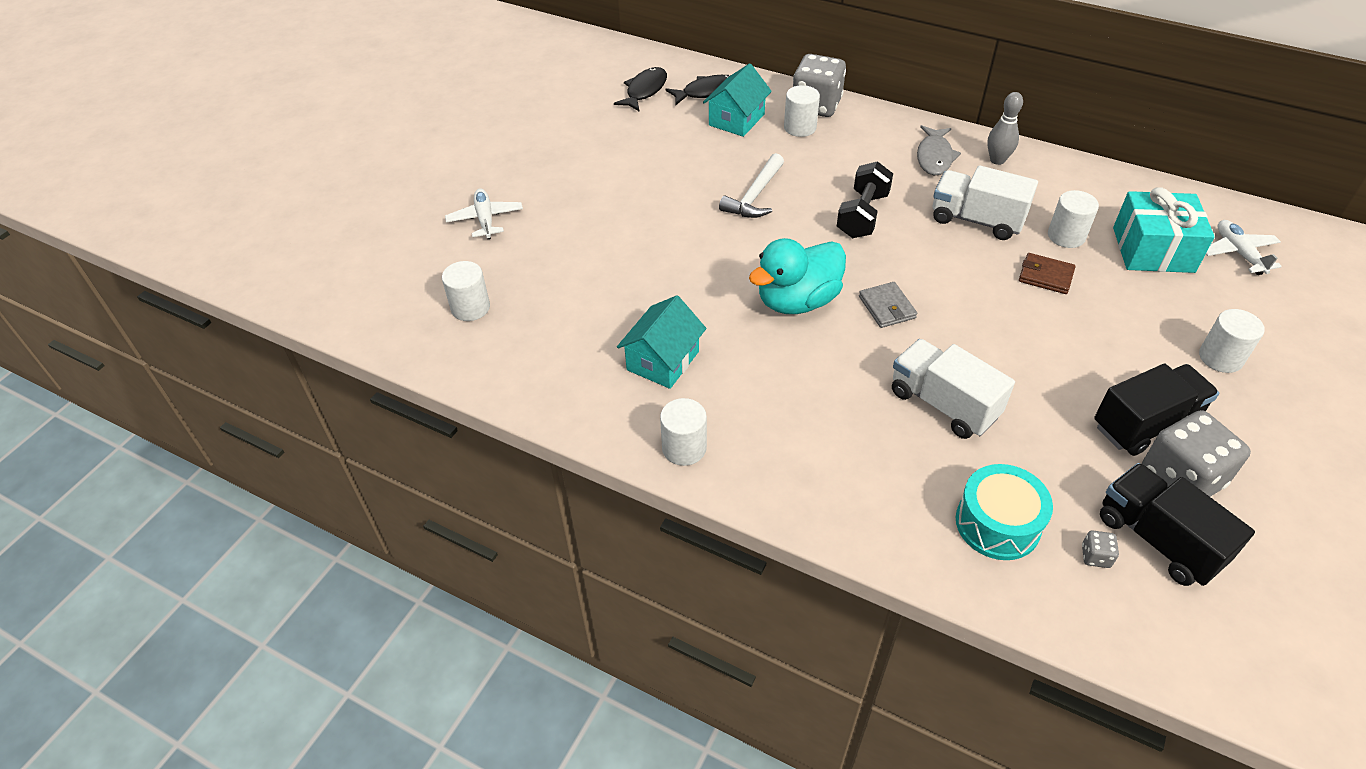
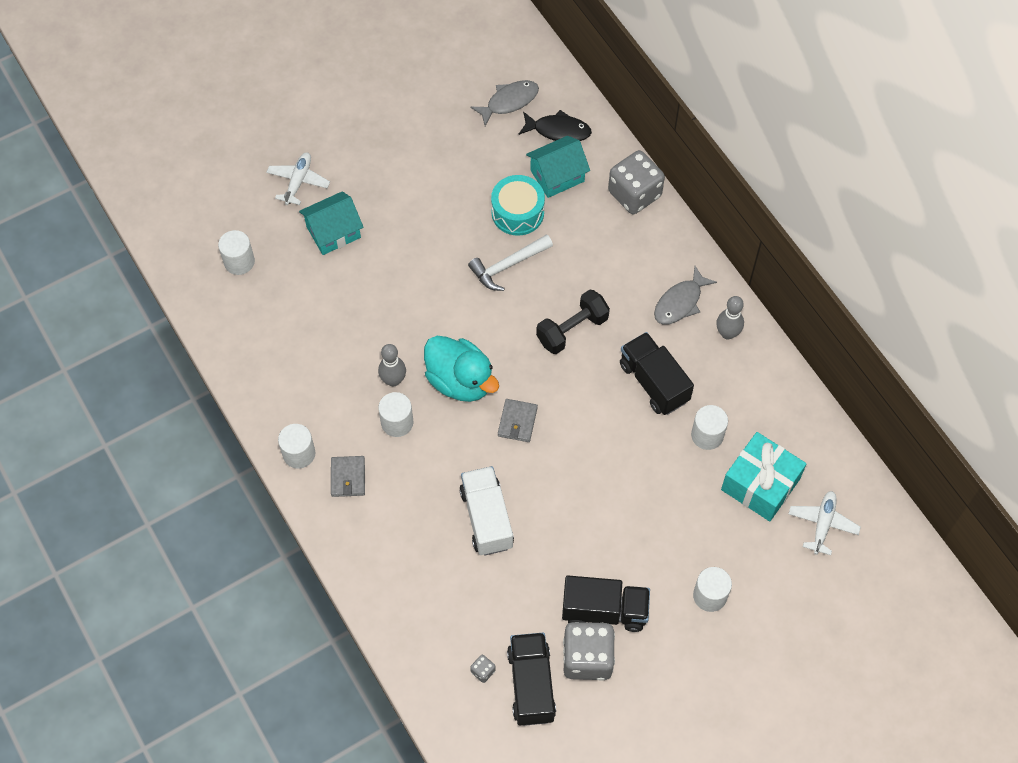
camera: 30 degrees right, 15 degrees up
(645, 90) = (509, 102): black fish -> grey fish
(663, 361) = (333, 379): turquoise house -> turquoise house (333, 232)
(728, 332) = (393, 380): none -> grey bowling pin
(760, 443) = (348, 477): none -> grey wallet
(797, 301) = (460, 381): turquoise duck -> turquoise duck turned 135 degrees counterclockwise
(800, 127) = (600, 212): white cylinder -> white cylinder (397, 422)
(976, 220) = (654, 382): white truck -> black truck
(997, 523) = (444, 617): turquoise drum -> turquoise drum (517, 212)
(1045, 276) = (655, 460): brown wallet -> none

